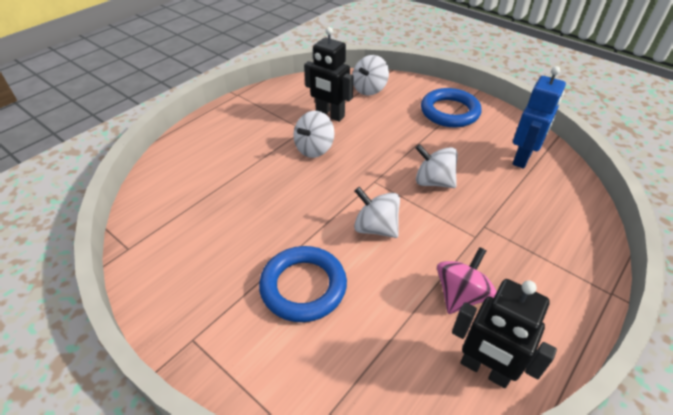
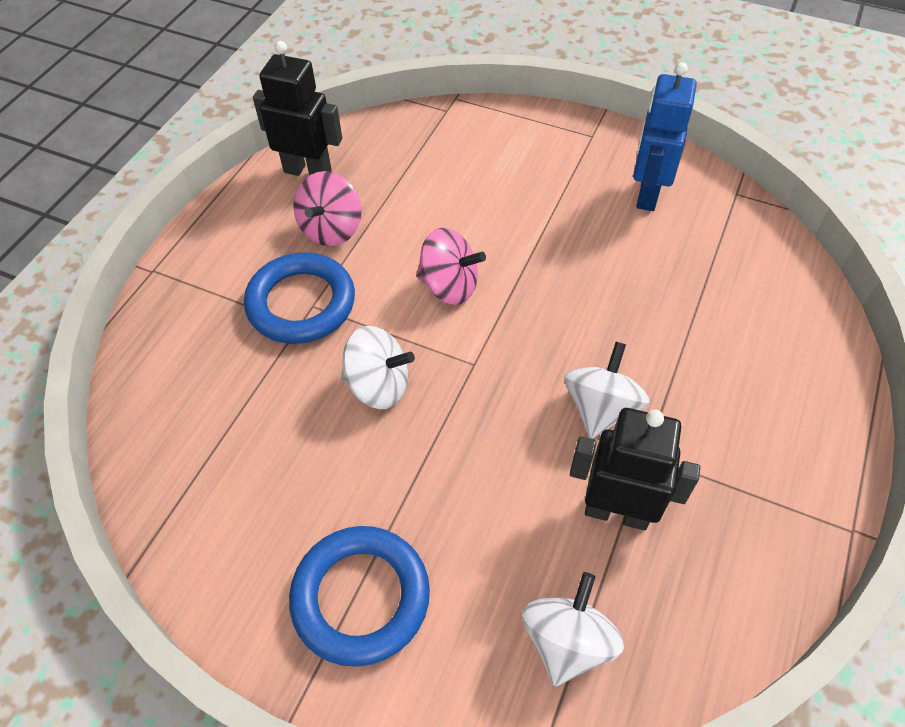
camera: 165 degrees right, 10 degrees up
(303, 287) = (510, 199): blue ring -> blue ring (301, 303)
(375, 228) = (449, 286): white spinning top -> pink spinning top
(522, 158) = (217, 482): blue robot -> blue robot (647, 194)

